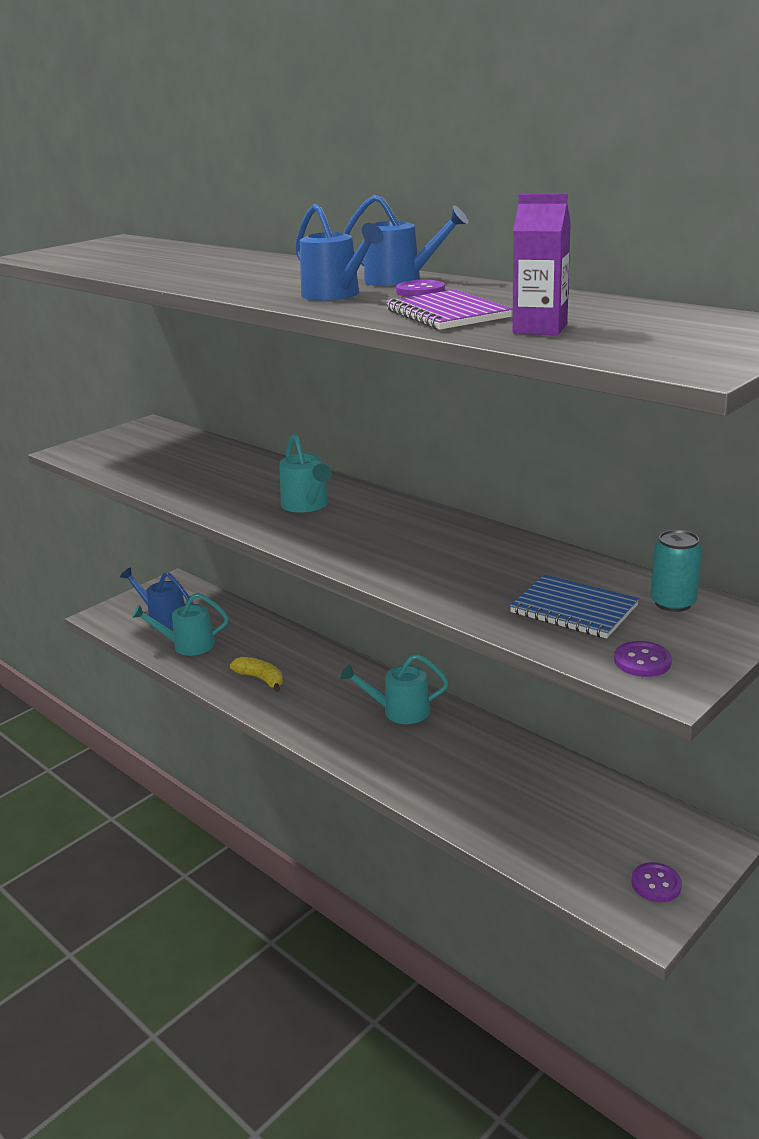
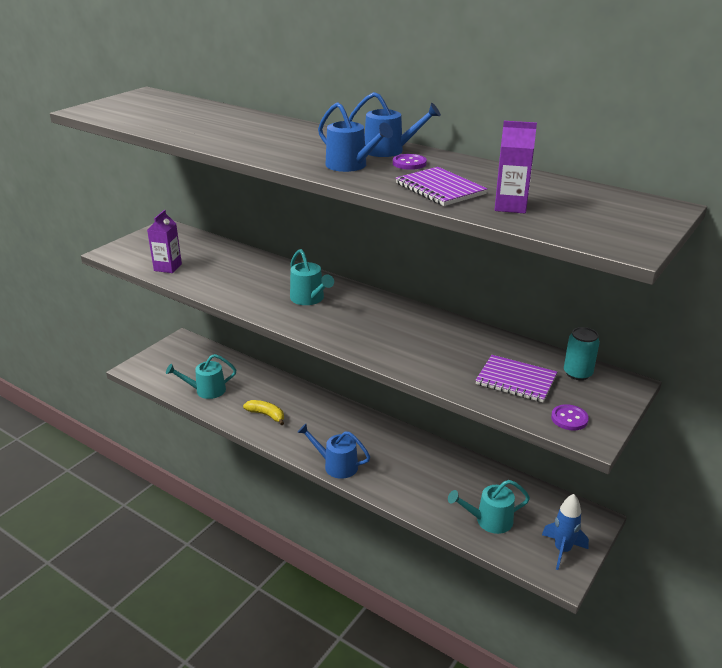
camera: 10 degrees left, 5 degrees up
(132, 468) = (168, 267): none -> purple carton
(163, 618) = (182, 369): blue watering can -> blue watering can (336, 465)
(399, 711) = (370, 435): turquoise watering can -> turquoise watering can (489, 520)
(574, 609) = (516, 380): blue notebook -> purple notebook
(656, 884) = (562, 550): purple button -> blue rocket

